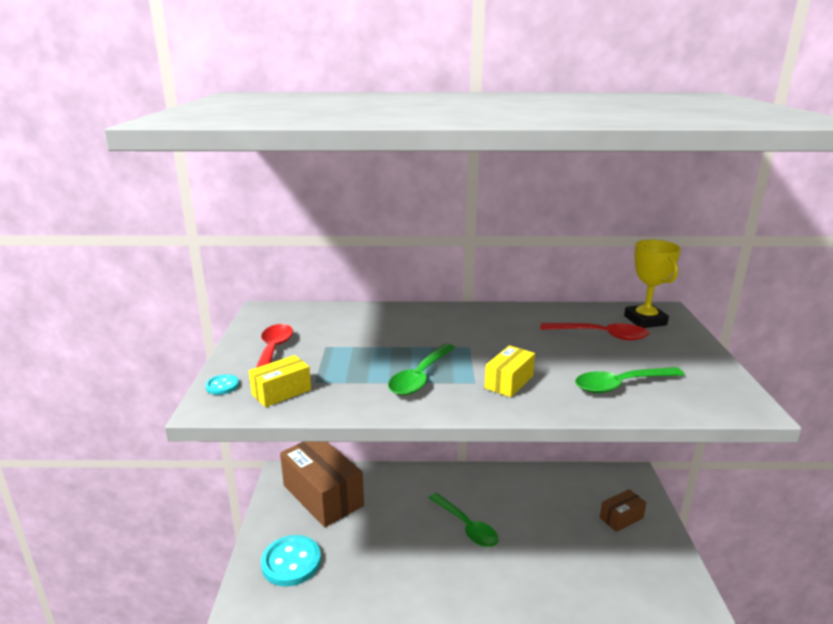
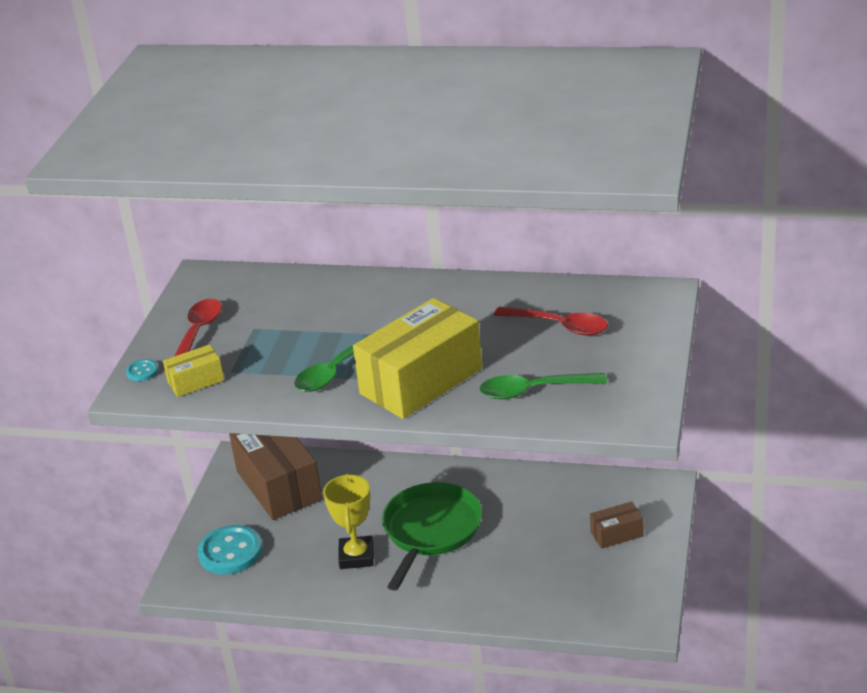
camera: 15 degrees right, 10 degrees up
(466, 527) = (431, 531): green spoon -> green pan
(509, 382) = (421, 381): yellow box -> yellow box, size x2.14
(645, 320) = (627, 307): yellow trophy -> yellow trophy (356, 556)

